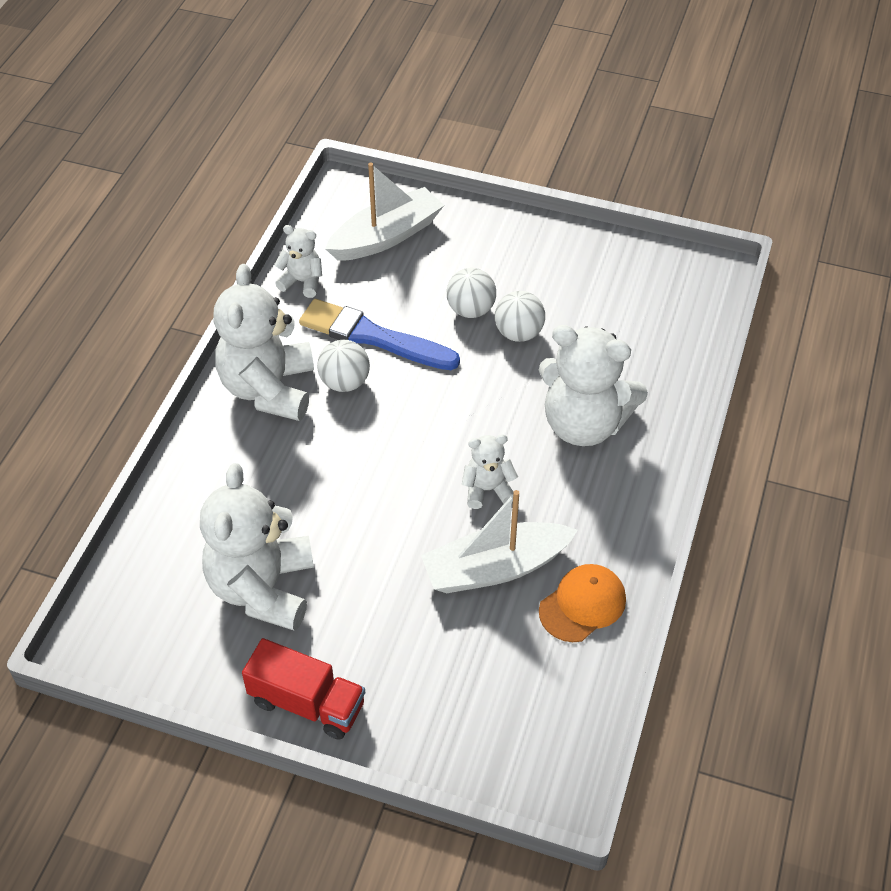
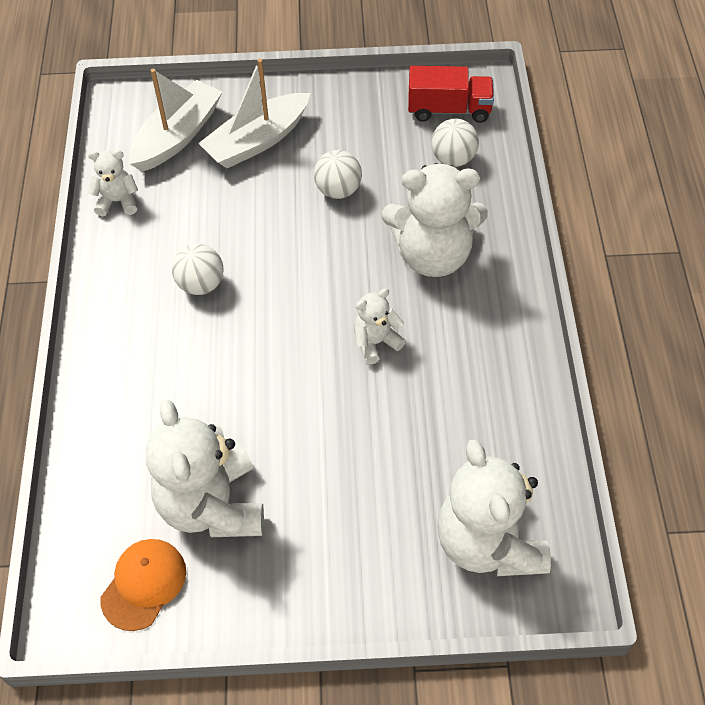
camera: 20 degrees left, 5 degrees up
(269, 389) = (132, 313): white teddy bear -> white teddy bear (488, 543)
(307, 703) = (303, 600): red truck -> red truck (449, 109)
(373, 337) = (208, 233): blue brush -> none
(471, 310) = (286, 182): white ball -> white ball (453, 159)
(495, 568) = (415, 412): white boat -> white boat (257, 141)
(582, 605) = (506, 419): orange cap -> orange cap (144, 584)

